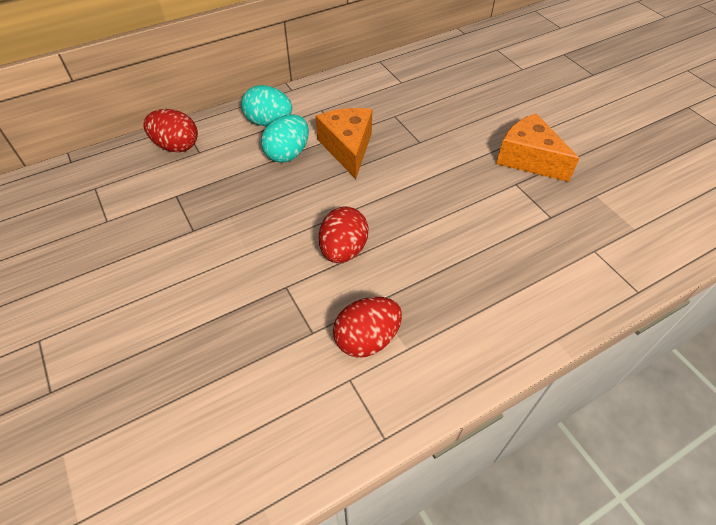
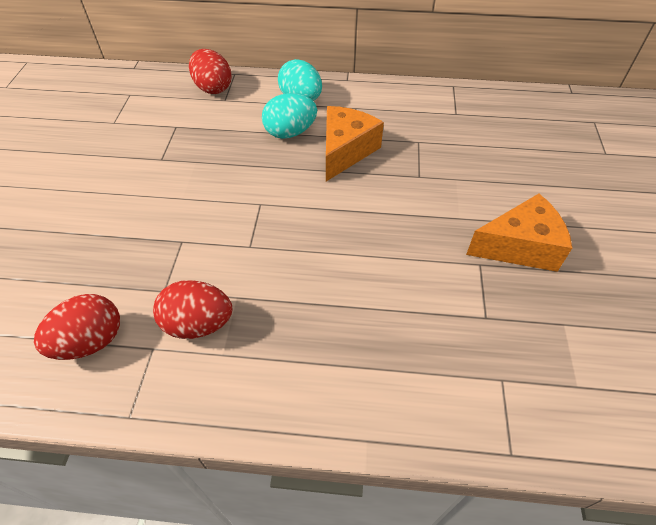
camera: 35 degrees right, 0 degrees up
(343, 250) = (255, 237): red egg -> red egg (91, 341)
(528, 159) = (519, 246): orange cheese -> orange cheese turned 90 degrees clockwise

